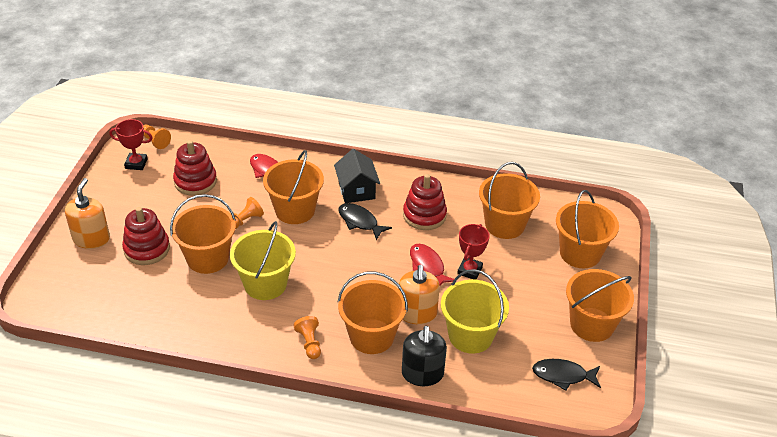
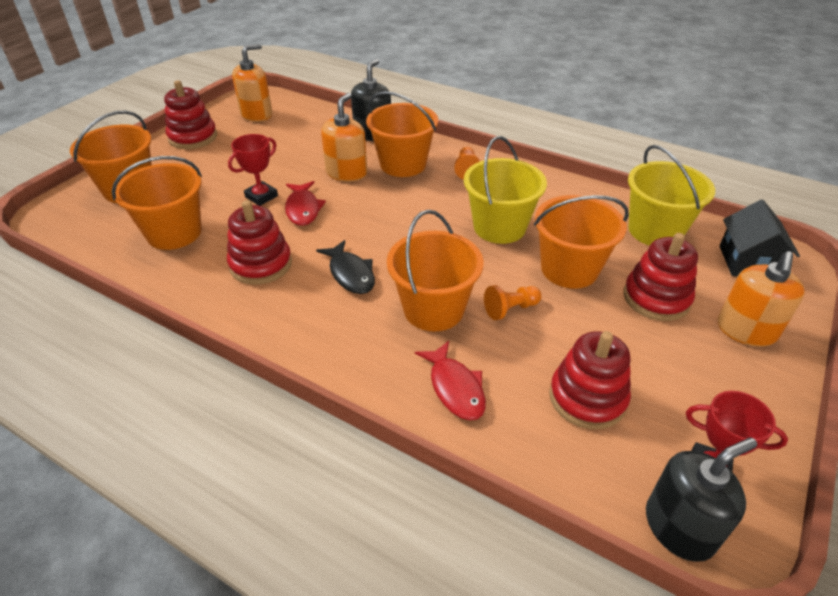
camera: 160 degrees left, 0 degrees up
(155, 141) = (679, 527): orange pawn -> black soap dispenser
(356, 190) = (328, 320): black house -> black house (748, 262)
(470, 336) = (309, 149): yellow bucket -> yellow bucket (655, 230)
(563, 375) = (256, 114): black fish -> orange soap dispenser
(592, 324) = (193, 137): orange bucket -> red stacking toy

